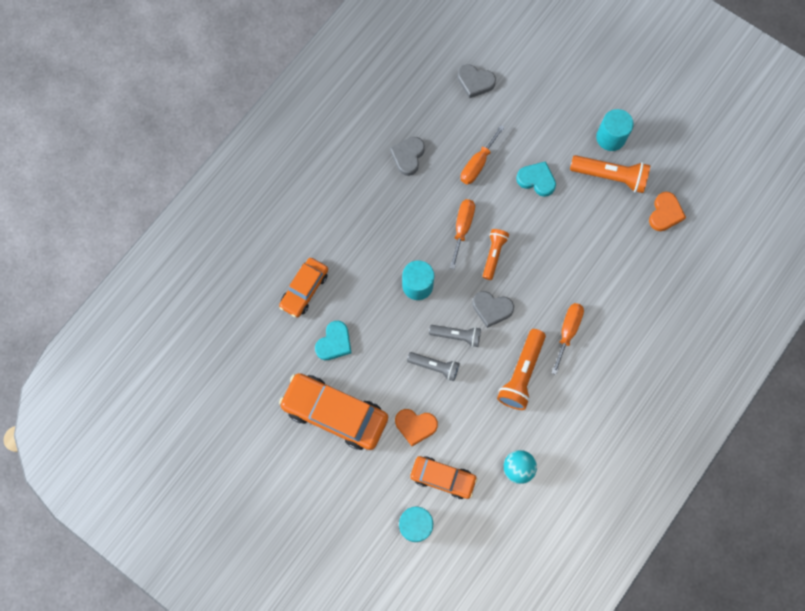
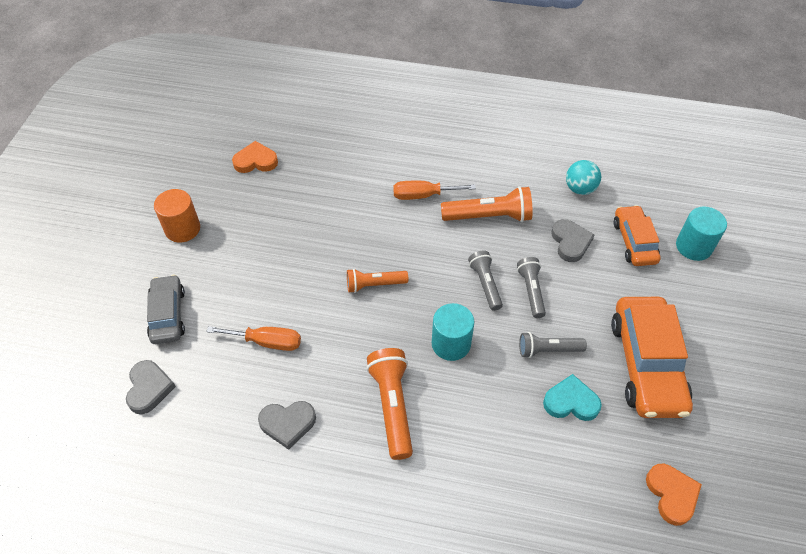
camera: 115 degrees left, 20 degrees down
(304, 290) = (529, 468): orange car -> none
(380, 350) = (548, 350): none -> grey flashlight
(415, 426) = (603, 284): orange heart -> orange heart (672, 494)
(462, 228) = (357, 326): orange screwdriver -> none
(492, 309) = (437, 264): grey heart -> grey heart (570, 242)
(531, 108) = (168, 315): none -> grey car
(536, 180) = (263, 277): turquoise heart -> none
(610, 137) = (182, 229): turquoise cylinder -> orange cylinder
(610, 176) = (231, 215): orange flashlight -> orange flashlight (392, 406)

